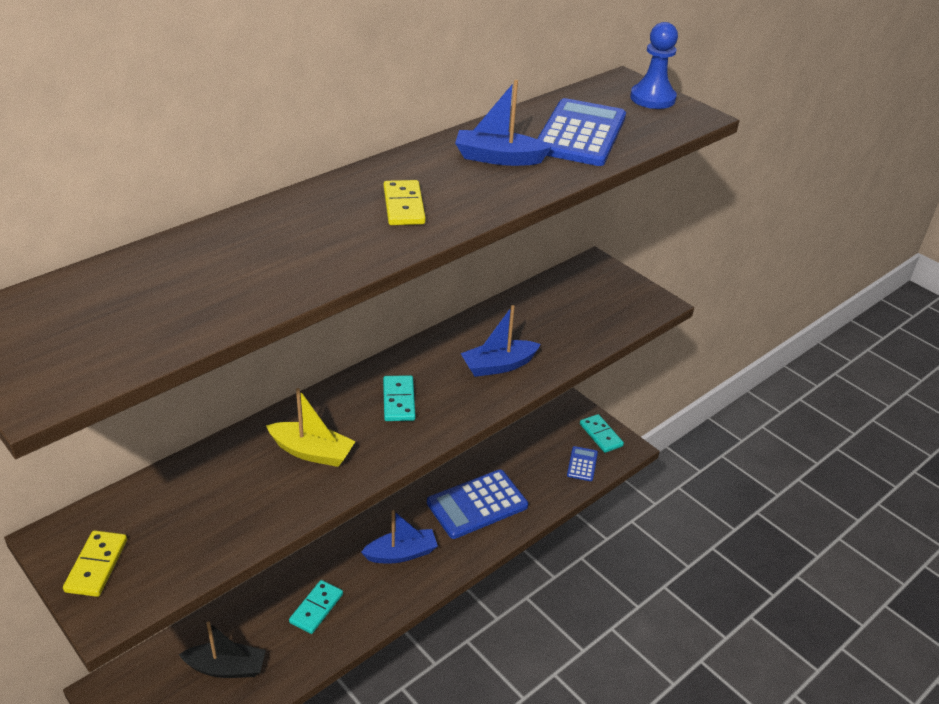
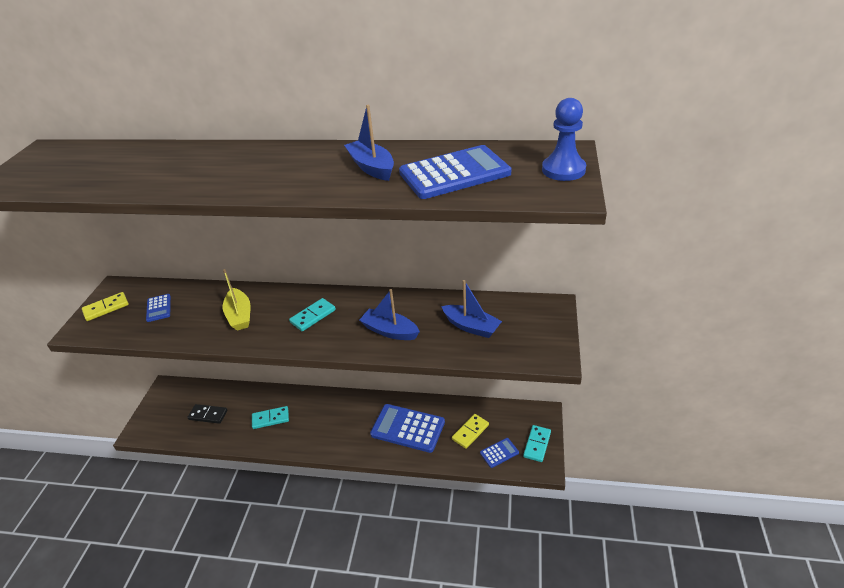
camera: 55 degrees right, 0 degrees up
(183, 514) = (159, 308): none -> blue calculator
(226, 668) = (208, 415): black boat -> black domino
(401, 554) = (338, 423): blue boat -> blue boat (471, 327)
(404, 206) = (267, 172): yellow domino -> yellow domino (470, 432)

